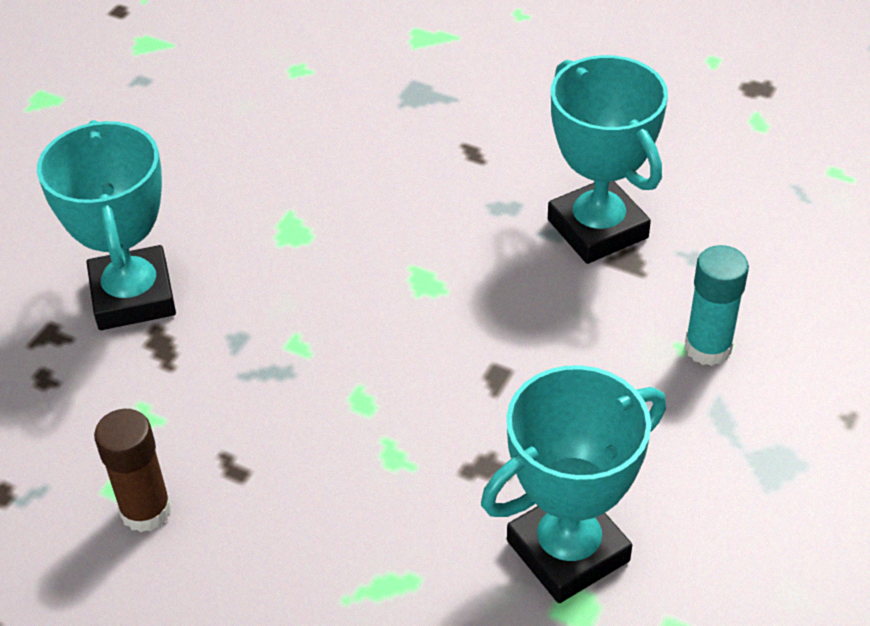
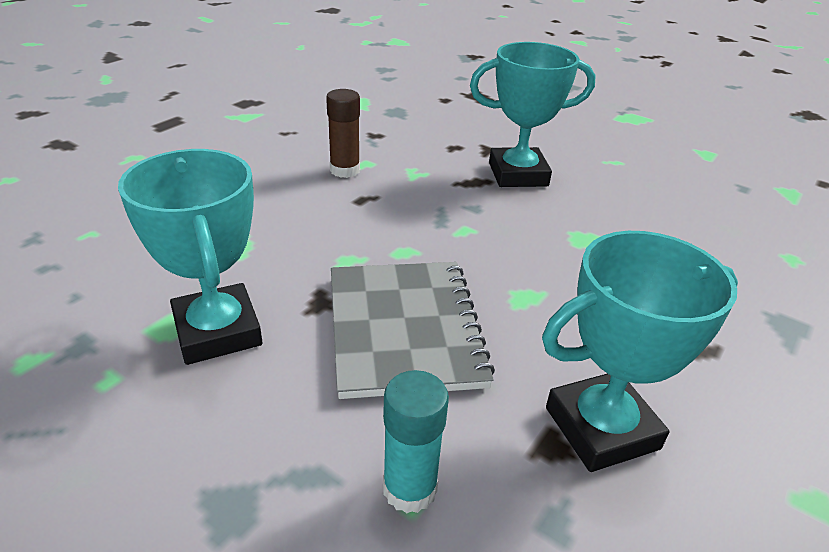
camera: 95 degrees right, 10 degrees down
(511, 379) = (404, 329): none -> grey notebook

